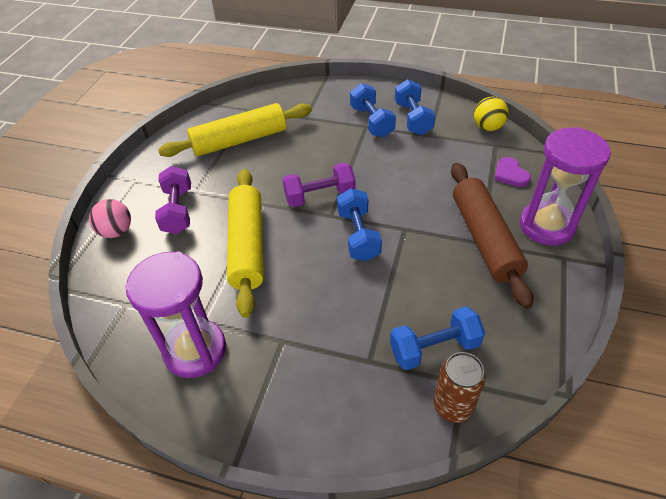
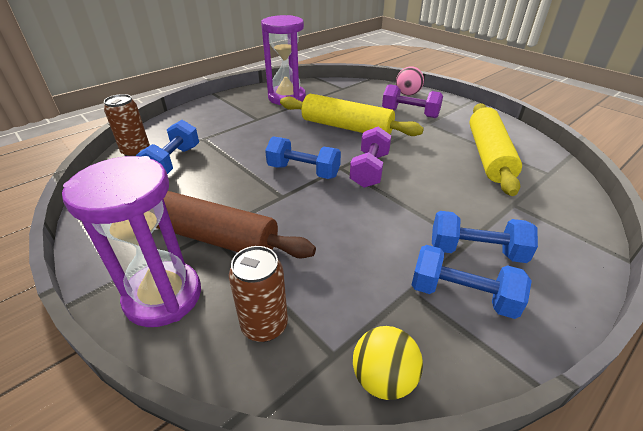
camera: 120 degrees right, 10 degrees down
(510, 174) = (264, 325): purple heart -> brown can

